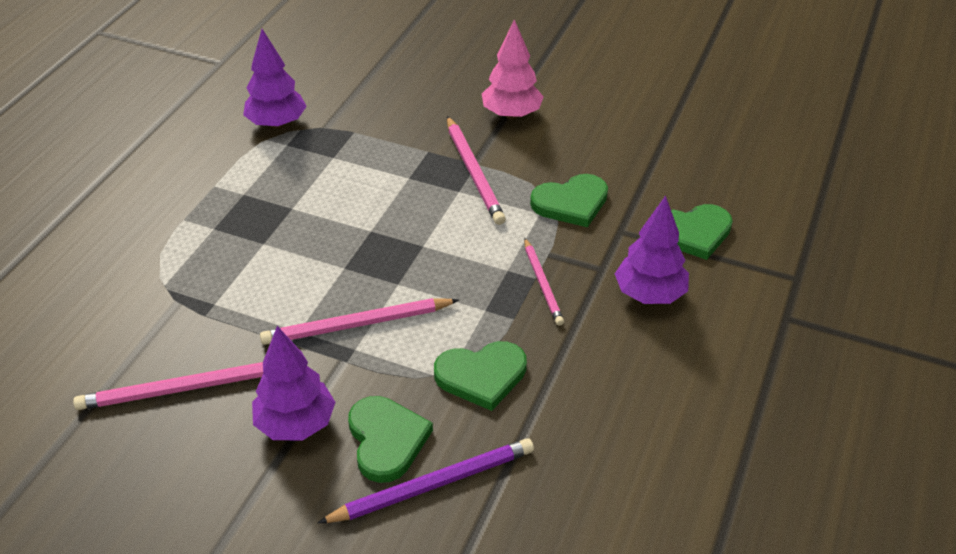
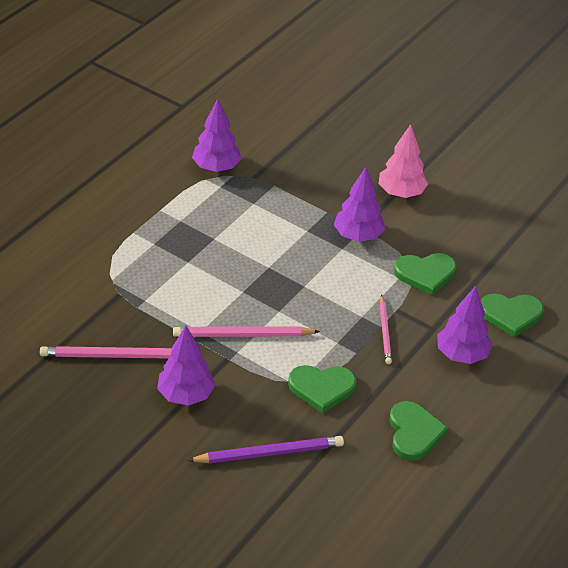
camera: 10 degrees right, 0 degrees up
(386, 440) = (245, 418): green heart -> green heart (414, 433)
(474, 173) = (358, 236): pink pencil -> purple tree

